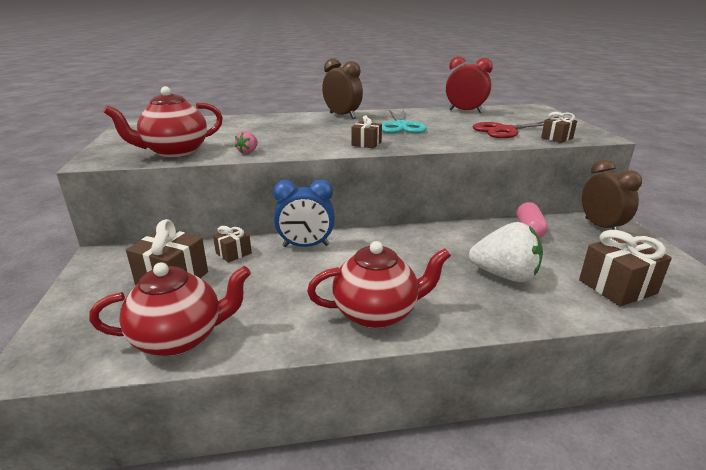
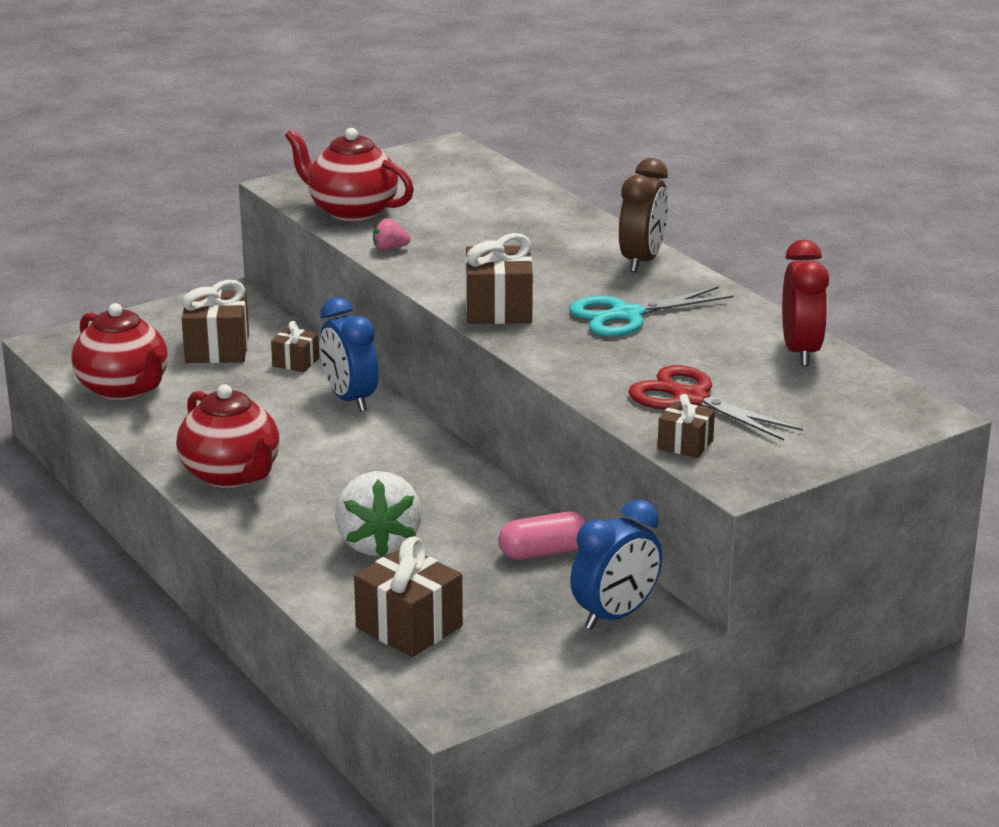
camera: 65 degrees right, 0 degrees up
(366, 144) = (498, 309): brown gift -> brown gift, size x1.76
(601, 227) = (615, 615): brown clock -> blue clock

